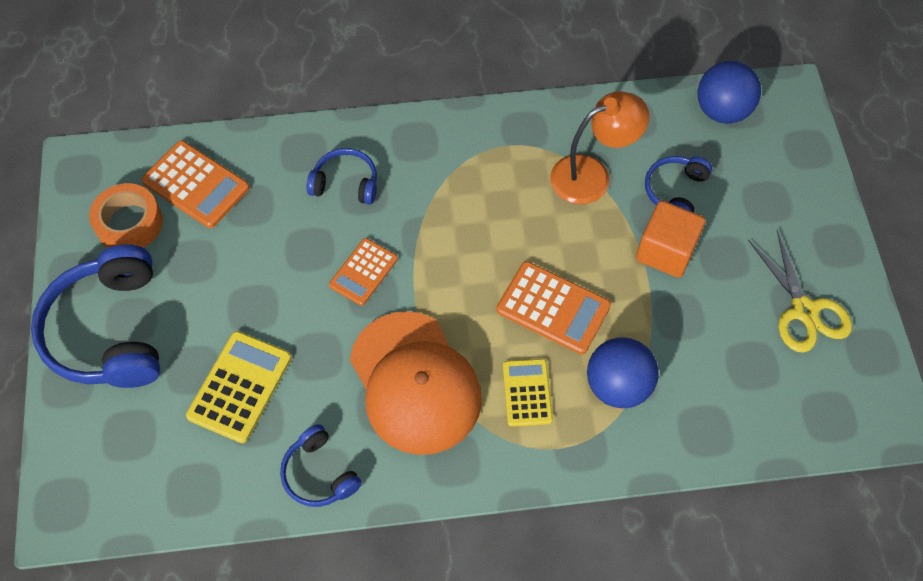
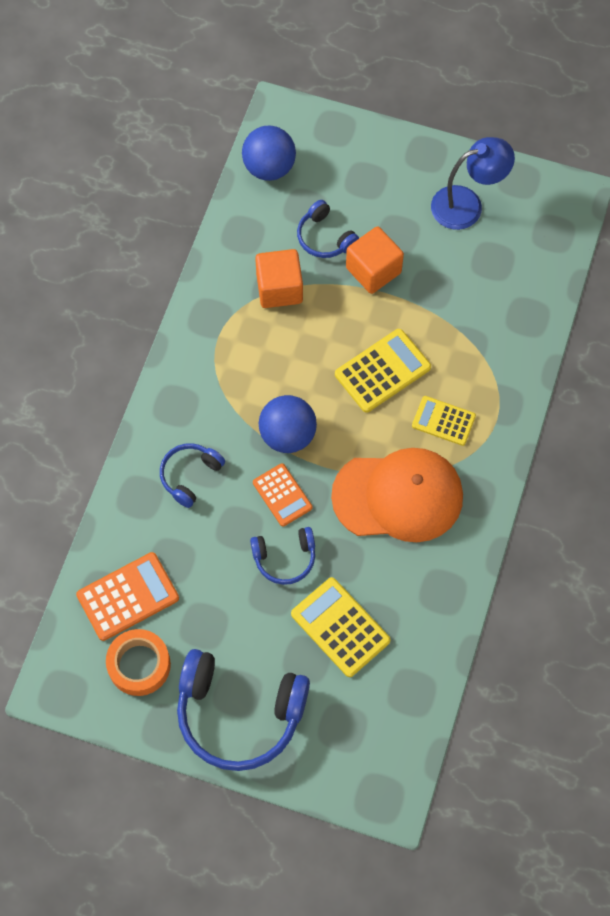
camera: 65 degrees left, 5 degrees up
(319, 474) = (441, 594): blue headphones -> blue headphones (285, 558)
(553, 308) = (382, 371): orange calculator -> yellow calculator
(592, 175) = (279, 288): orange lamp -> orange cube
(617, 385) = (467, 357): blue ball -> blue ball (287, 435)
(804, 310) = (467, 204): yellow scissors -> blue lamp

